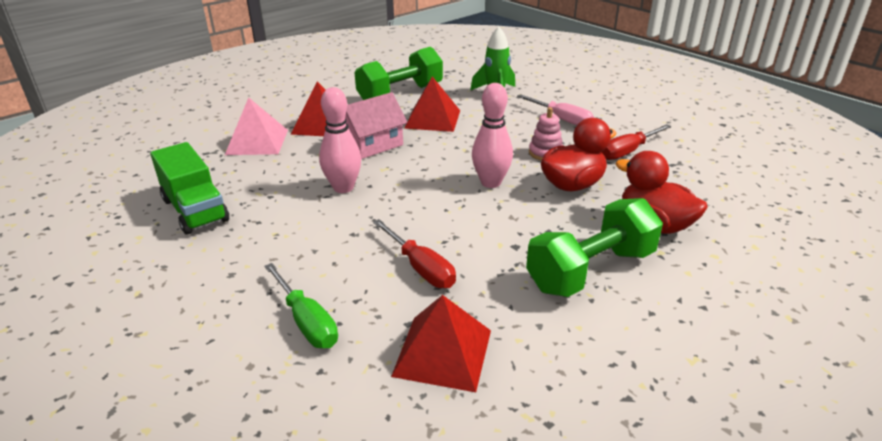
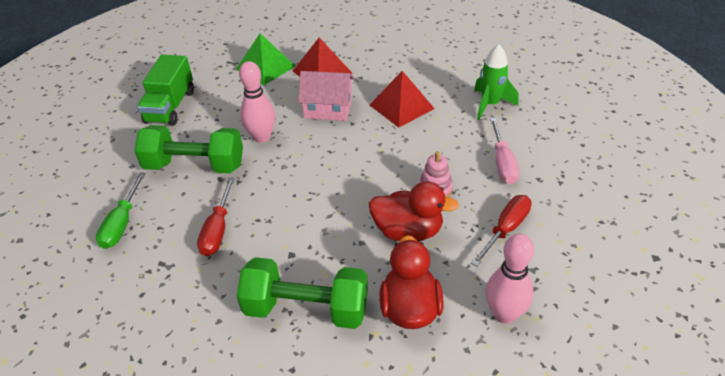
camera: 45 degrees right, 10 degrees up
(257, 142) = (265, 67): pink pyramid -> green pyramid
(400, 94) = (414, 68): green dumbbell -> green dumbbell (195, 166)
(443, 352) = (150, 295): red pyramid -> none
(491, 182) = (354, 191): pink bowling pin -> pink bowling pin (504, 314)
(628, 151) = (506, 229): red screwdriver -> red screwdriver turned 120 degrees clockwise

